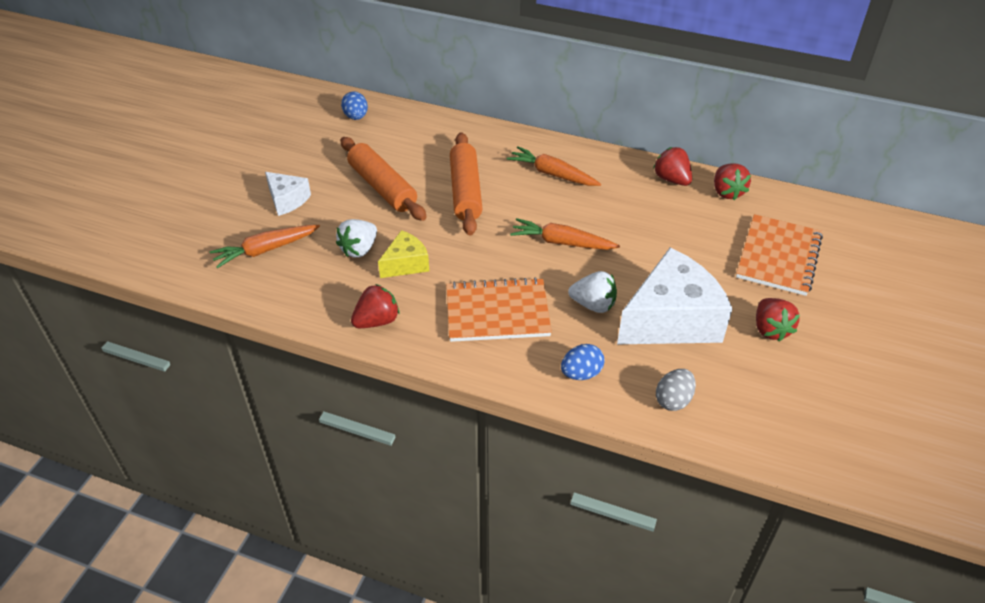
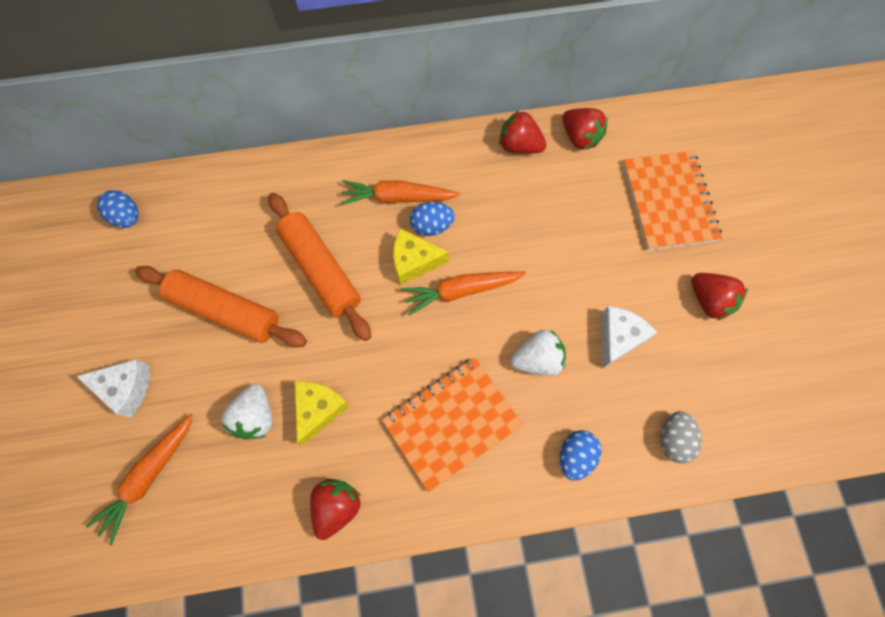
camera: 30 degrees left, 25 degrees up
(538, 213) = (414, 262): none -> yellow cheese
(567, 198) = (432, 226): none -> blue egg
(671, 320) = (618, 338): white cheese -> white cheese, size x0.50

